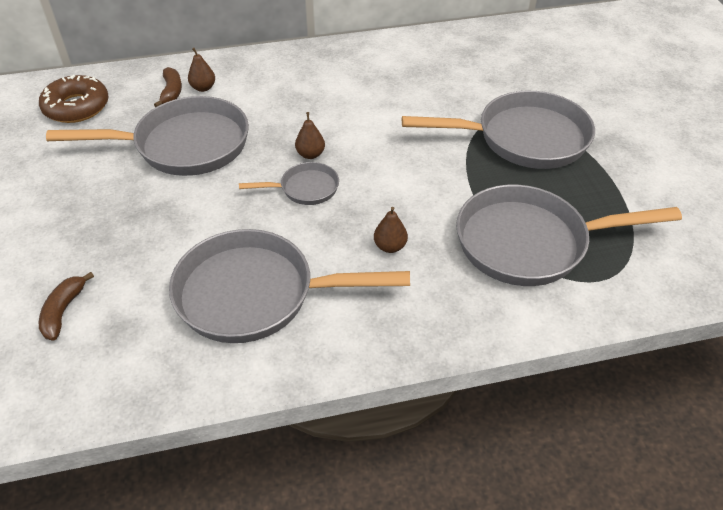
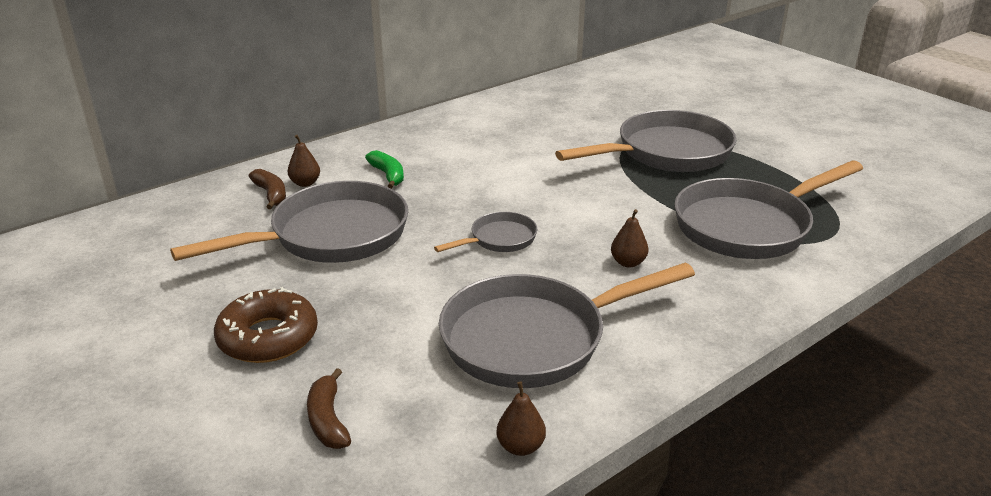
camera: 25 degrees left, 15 degrees down
(76, 107) = (163, 232): brown donut -> brown donut (268, 337)
(269, 97) = (388, 175): none -> green banana
(310, 154) = (477, 211): brown pear -> brown pear (520, 446)

